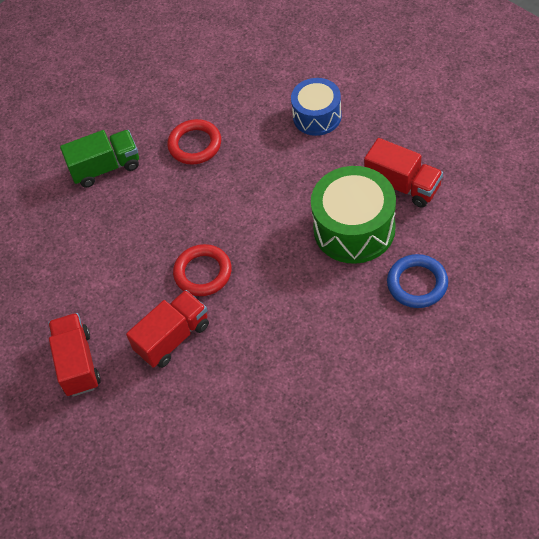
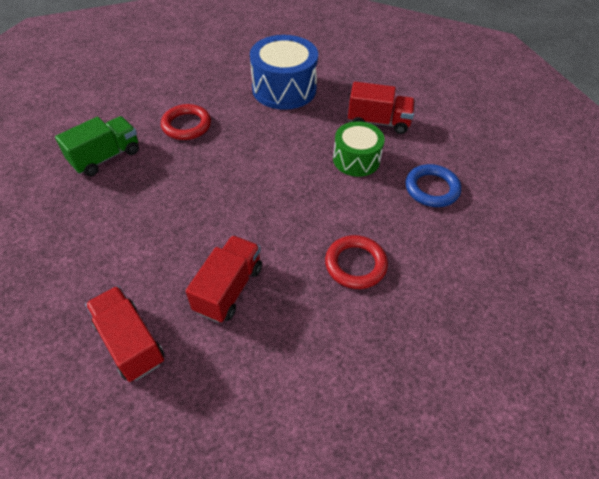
camera: 30 degrees left, 5 degrees down
(203, 273) = (235, 223): red ring -> red ring (355, 264)
(317, 116) = (284, 89): blue drum -> blue drum, size x1.55
(354, 228) = (356, 159): green drum -> green drum, size x0.64

